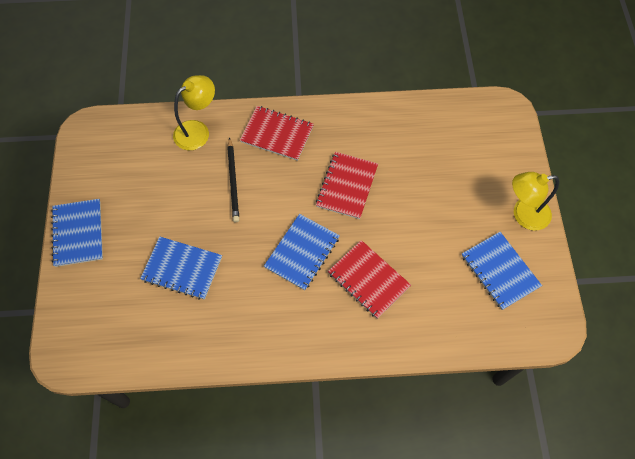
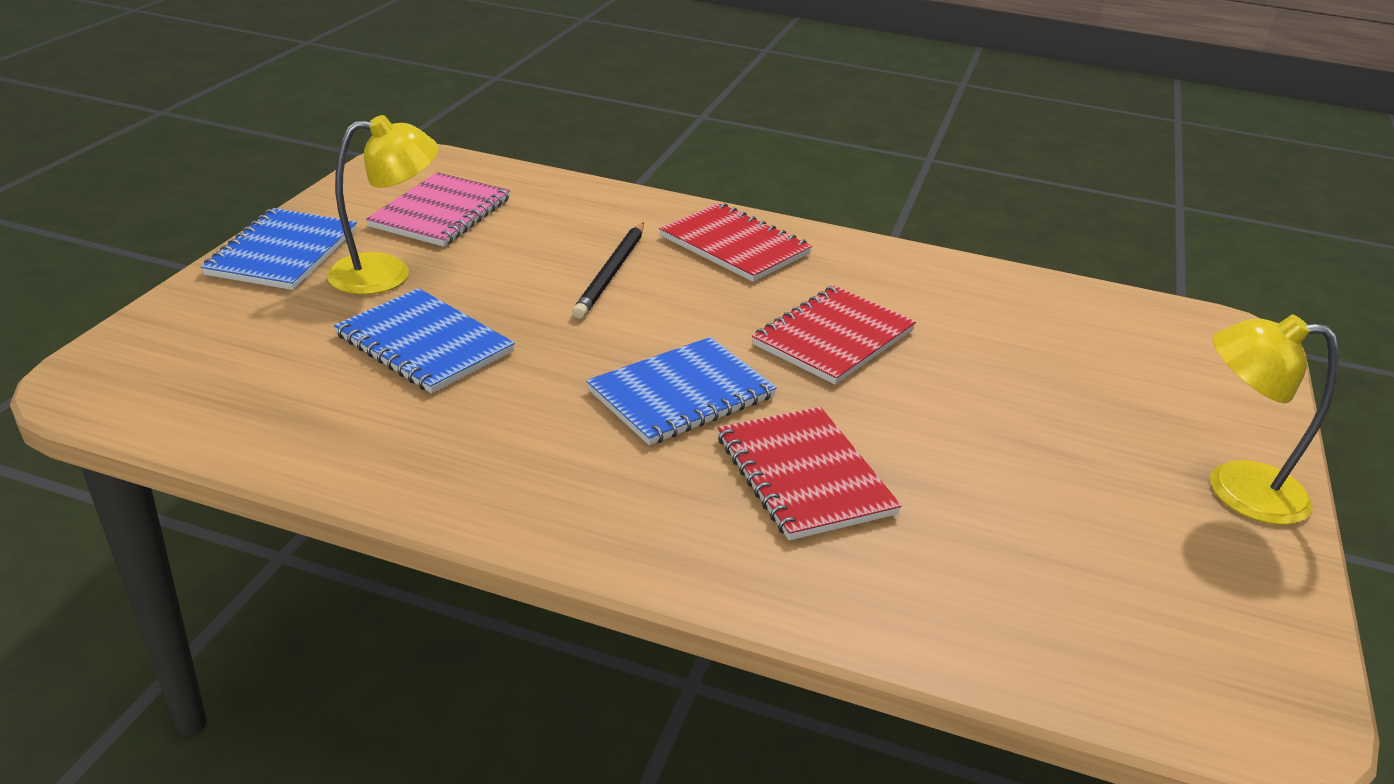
camera: 20 degrees right, 30 degrees down
(130, 168) = (441, 213): none -> pink notebook
(198, 131) = (593, 206): yellow lamp -> yellow lamp (387, 273)
(500, 271) = (1143, 561): blue notebook -> none

